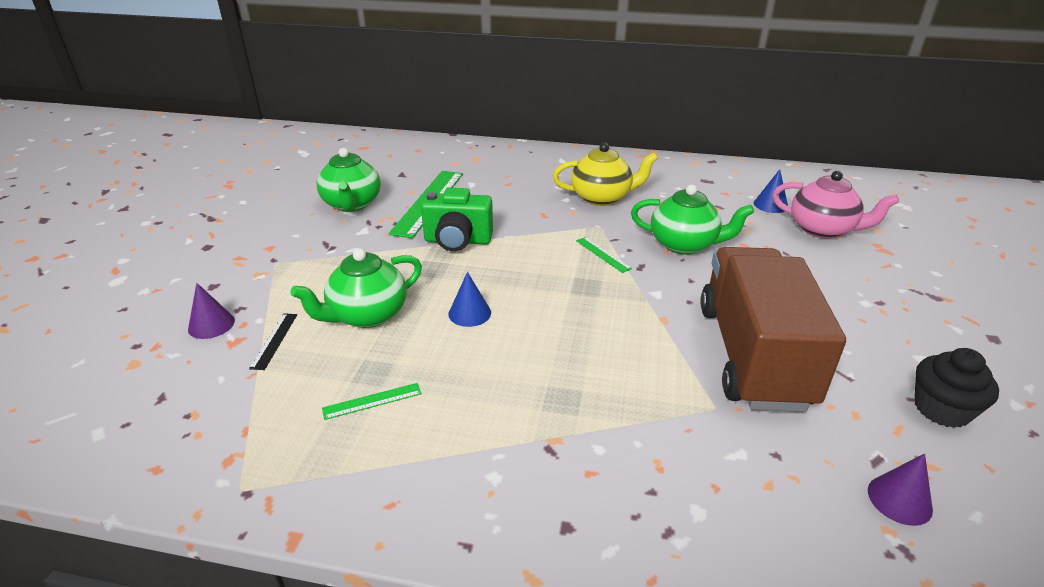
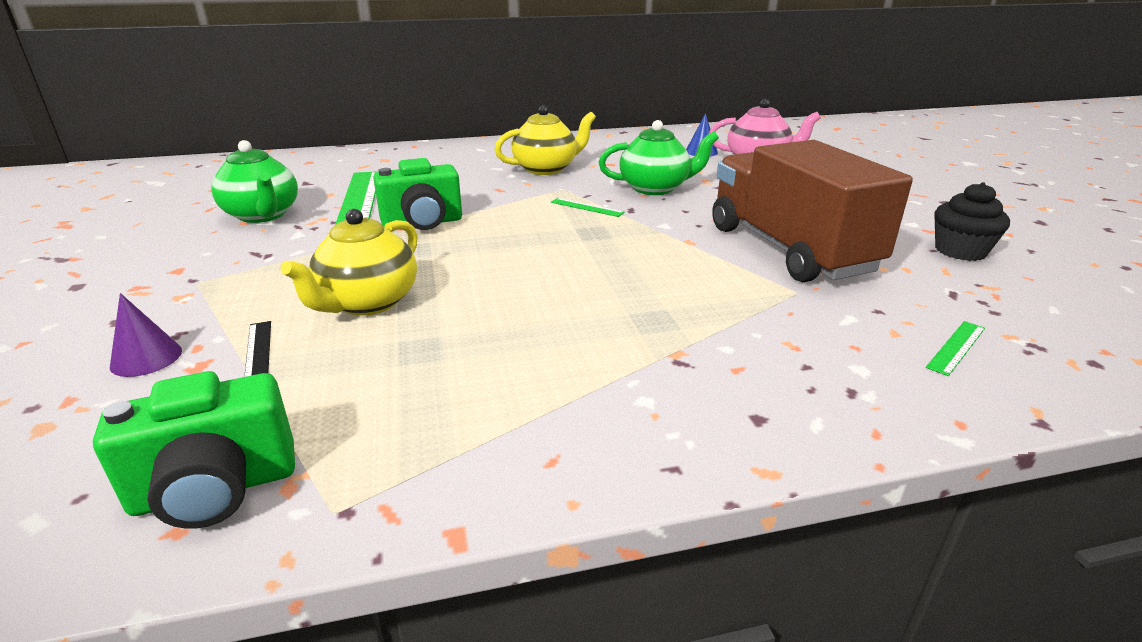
camera: 25 degrees left, 5 degrees down
(191, 446) = (216, 489): none -> green camera
(367, 315) = (367, 303): green teapot -> yellow teapot
(372, 401) = (442, 375): green ruler -> green ruler (956, 347)
(469, 313) = (490, 276): blue cone -> none
(899, 499) = (996, 314): purple cone -> none

